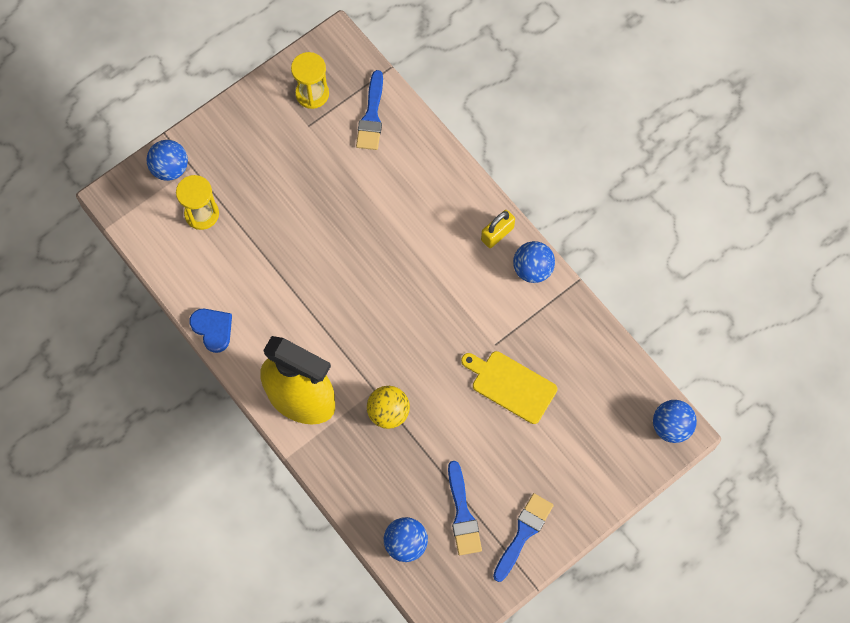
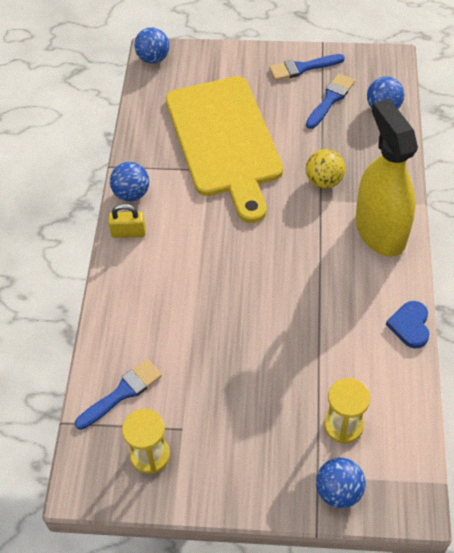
camera: 135 degrees left, 15 degrees down
(511, 385) = (224, 141): yellow cutting board -> yellow cutting board, size x2.13

